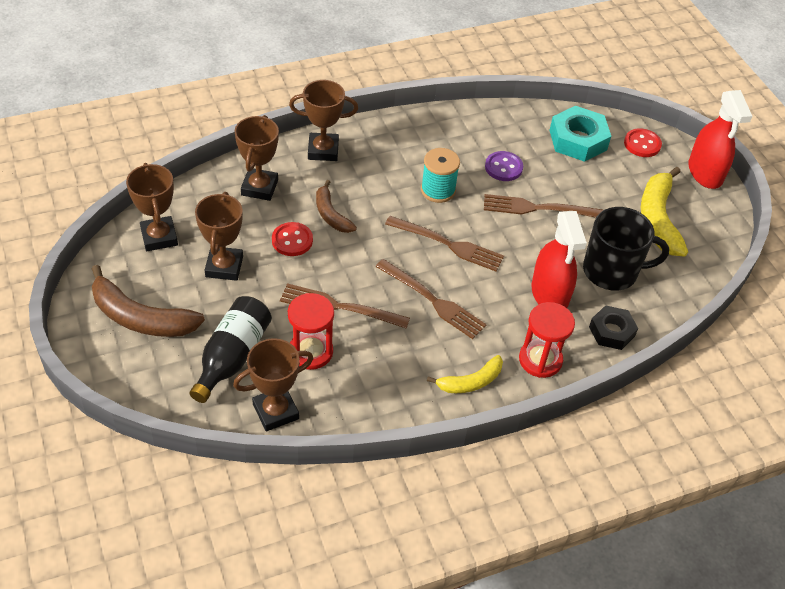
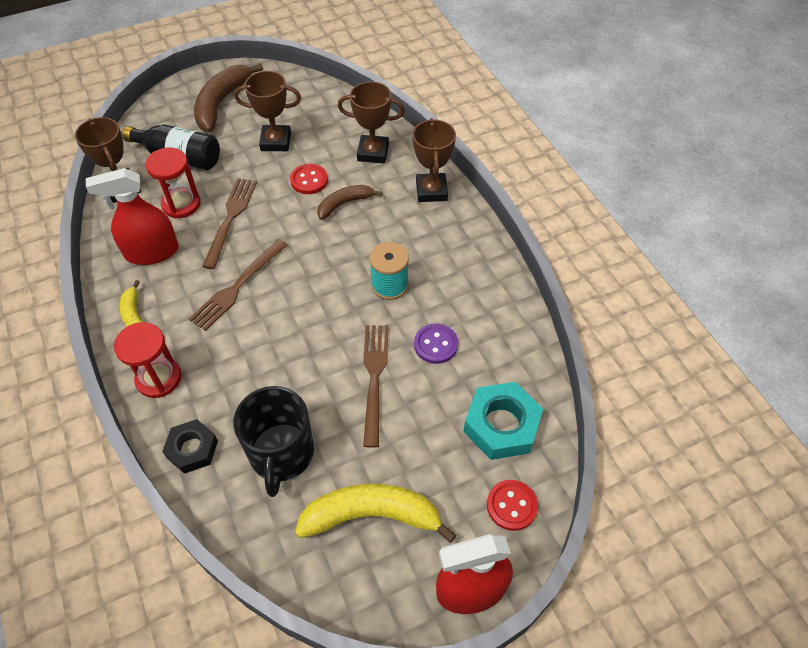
camera: 90 degrees right, 5 degrees up
(159, 237) = (307, 101): brown trophy -> none
(448, 244) = (312, 297): brown fork -> none
(549, 294) = (246, 388): red spray bottle -> red spray bottle (152, 252)

